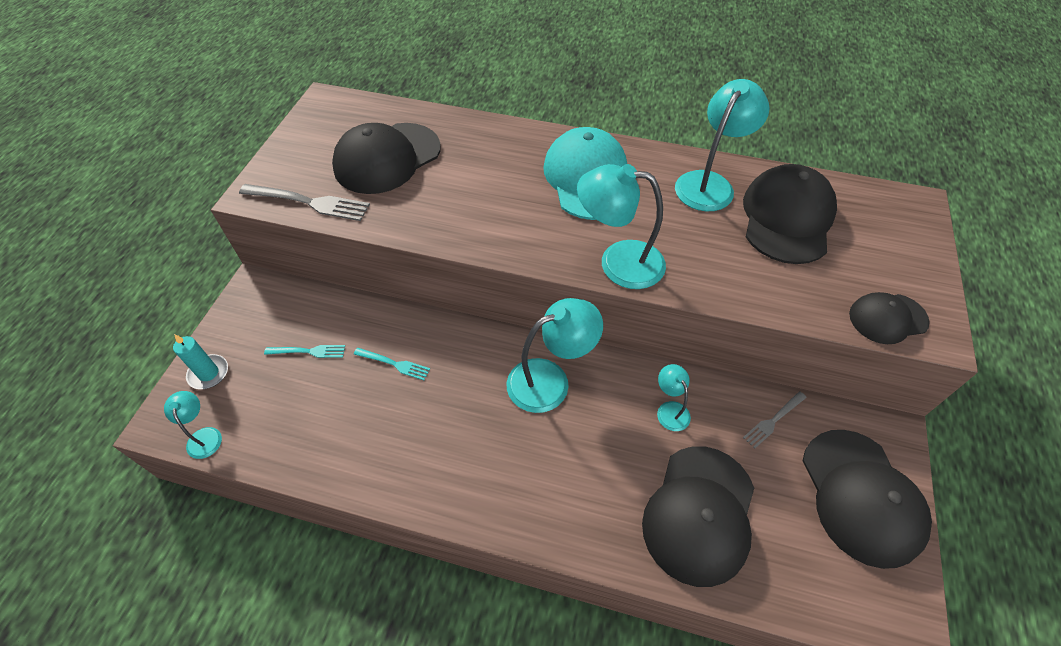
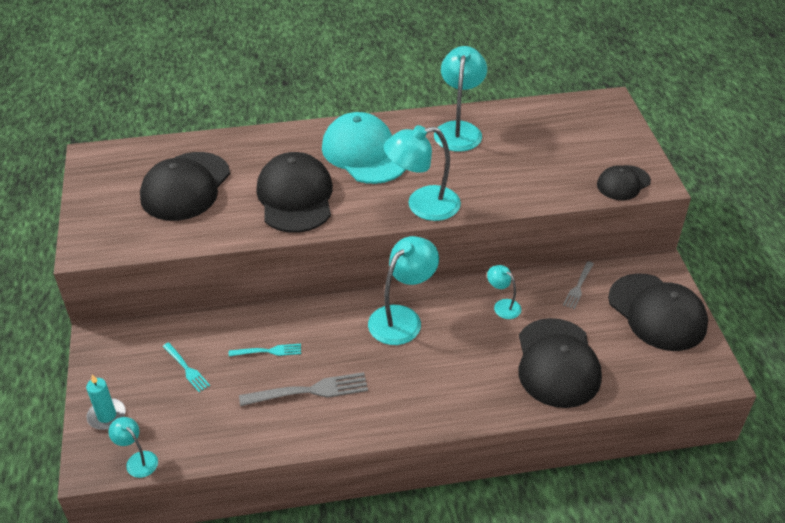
camera: 25 degrees left, 10 degrees down
(308, 351) = (186, 368): turquoise fork -> turquoise fork turned 75 degrees clockwise
(309, 202) = (141, 240): grey fork -> grey fork (309, 391)
(787, 218) = (527, 138): black cap -> black cap (295, 197)

